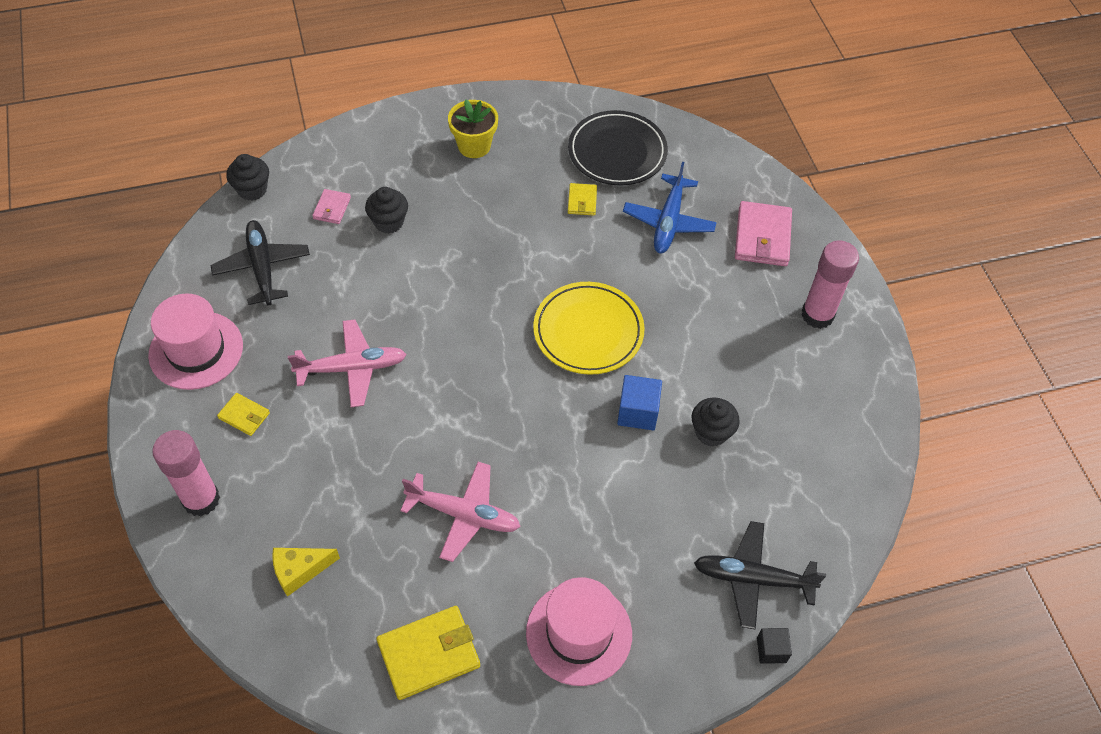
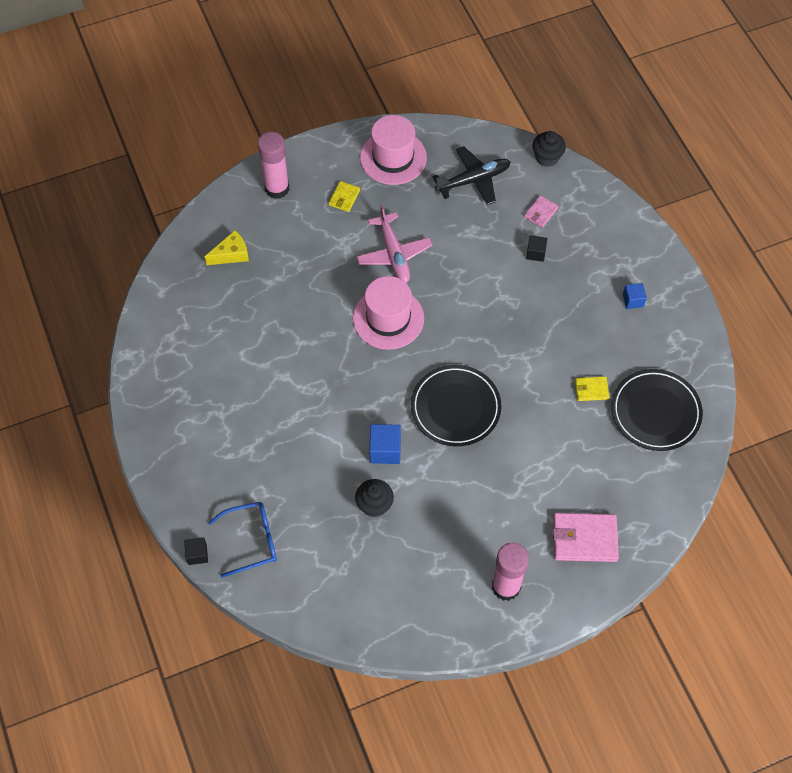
camera: 85 degrees right, 5 degrees up
(300, 571) = (231, 254): yellow cheese -> yellow cheese turned 90 degrees clockwise
(332, 208) = (541, 213): pink wallet -> pink wallet turned 60 degrees counterclockwise
(389, 222) = (535, 253): black cupcake -> black cube
(428, 654) = (180, 338): yellow wallet -> none
(463, 514) = (283, 343): pink plane -> none
(474, 146) = (633, 300): yellow flower pot -> blue cube
(579, 633) = (200, 426): pink hat -> pink hat (388, 318)
(588, 331) = (455, 408): yellow plate -> black plate
(668, 221) = (584, 460): blue plane -> none
(753, 579) = (252, 540): black plane -> blue glasses

